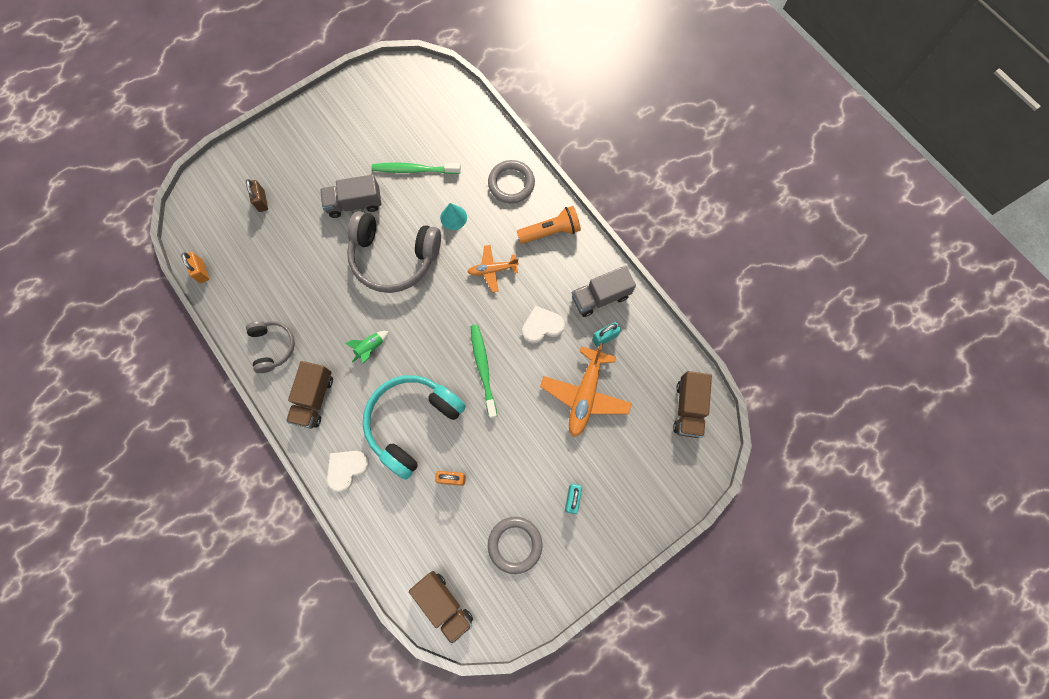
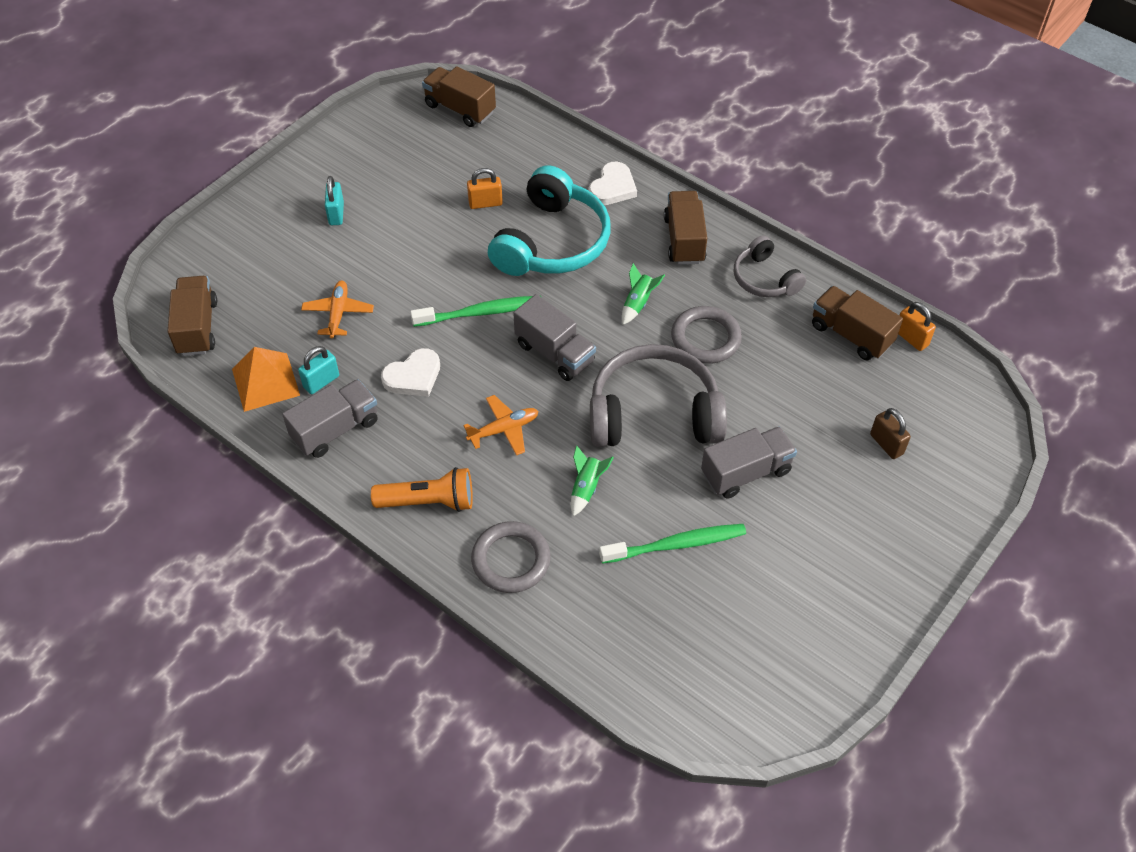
camera: 165 degrees right, 20 degrees down
(239, 284) = (851, 334): none -> brown truck
(442, 321) = (554, 353): none -> grey truck
(453, 217) = (586, 487): turquoise cone -> green rocket
(483, 369) = (481, 313): green toothbrush -> green toothbrush turned 75 degrees counterclockwise
(515, 544) = (395, 165): grey ring -> grey ring (705, 338)
(550, 231) = (429, 502): orange flashlight -> orange flashlight turned 150 degrees counterclockwise
(585, 395) = (338, 313): orange plane -> orange plane, size x0.58
(642, 347) = (266, 382): none -> orange pyramid

